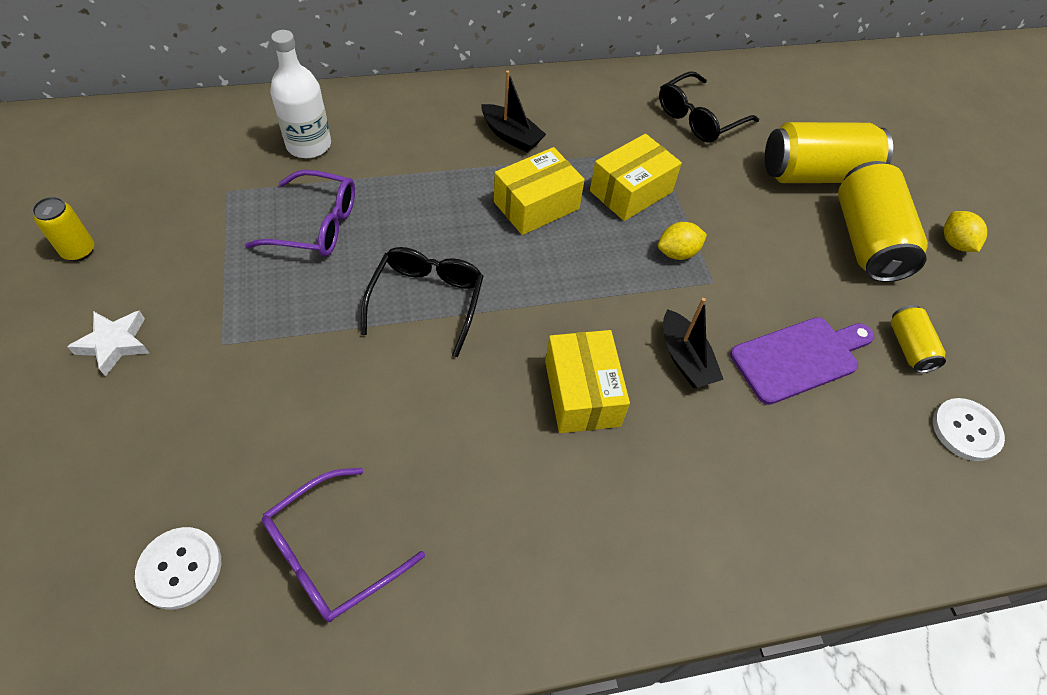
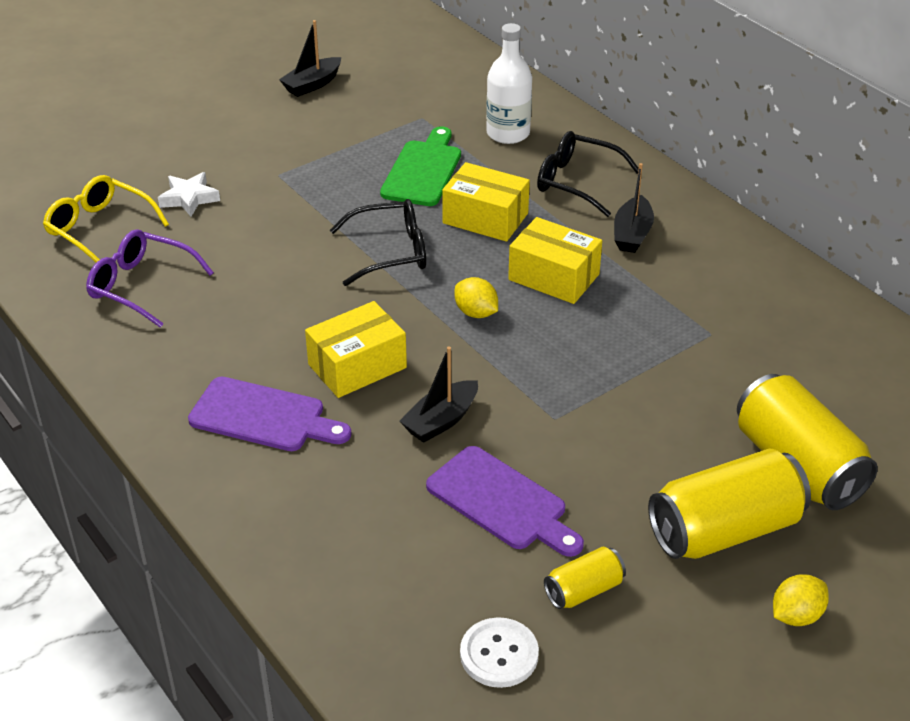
camera: 70 degrees right, 15 degrees down
(79, 251) = (312, 85): yellow can -> black boat
(115, 344) = (246, 133): white star -> white star (189, 198)
(180, 568) = (99, 229): white button -> yellow glasses
(316, 225) = (423, 170): purple glasses -> green cutting board
(619, 502) = (263, 417): none -> purple cutting board
(631, 191) = (630, 331): yellow box -> yellow box (485, 218)
(677, 253) = (573, 384): yellow lemon -> yellow lemon (476, 313)
(699, 118) = (797, 352): black glasses -> black glasses (577, 182)

